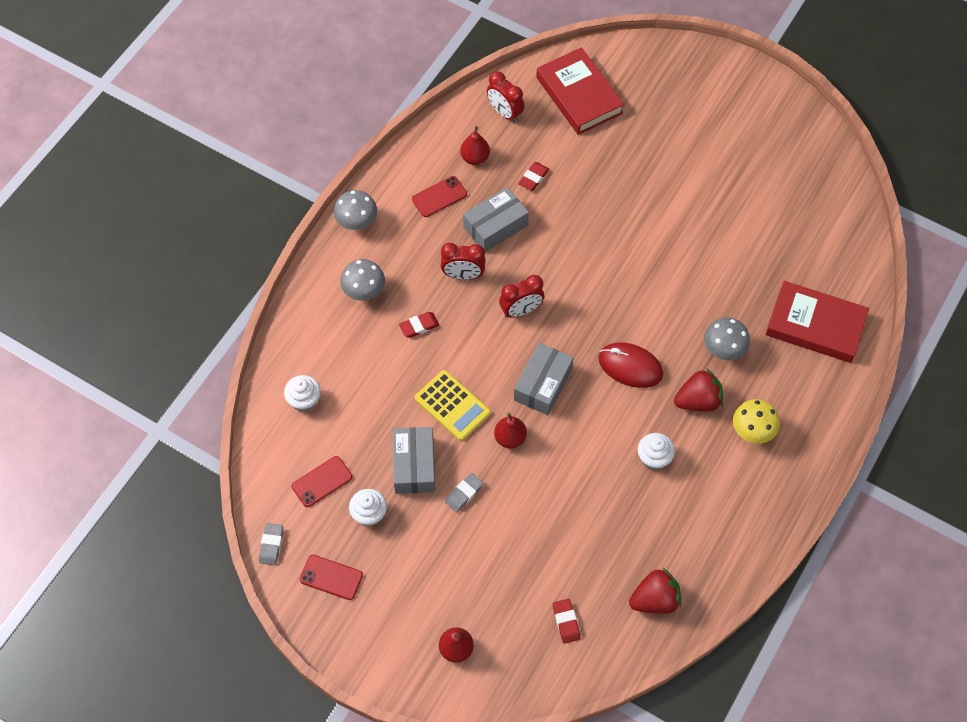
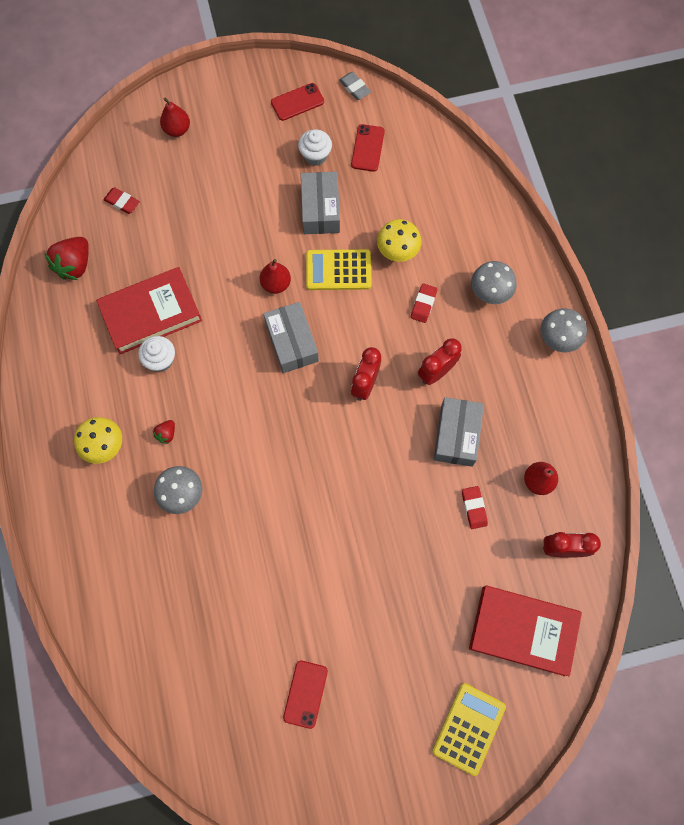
camera: 135 degrees right, 10 degrees up
(304, 400) = (439, 185): white cupcake -> none
(394, 379) = (397, 252): none -> yellow mushroom
(414, 465) = (320, 209): grey box -> grey box turned 45 degrees clockwise
(439, 197) = (525, 419): red phone -> red phone (305, 694)
(464, 493) = (268, 221): grey eraser -> none
(630, 366) = (242, 415): red mouse -> none
(666, 79) = (469, 728): none -> yellow calculator
(698, 401) = (166, 434): red strawberry -> red strawberry, size x0.50
(815, 325) = (127, 587): red book -> red book (151, 313)

